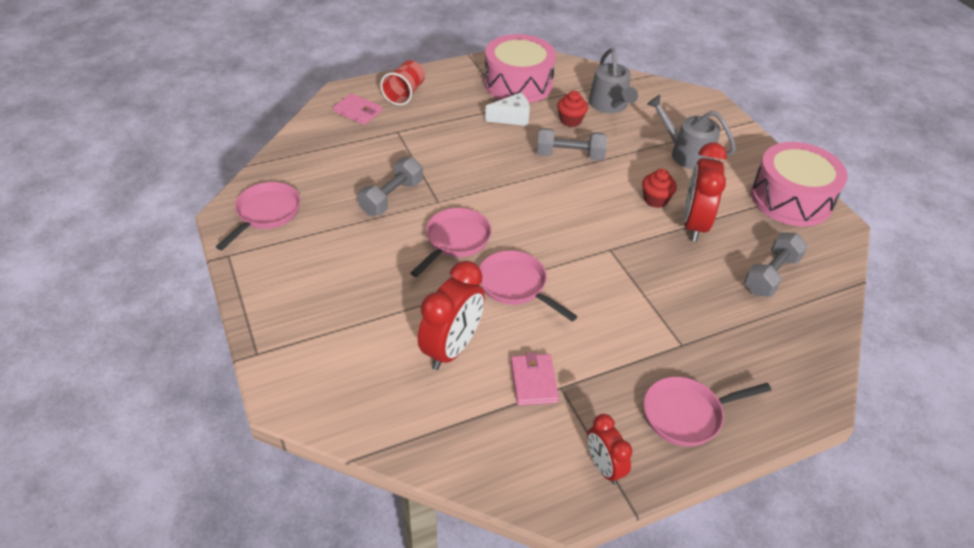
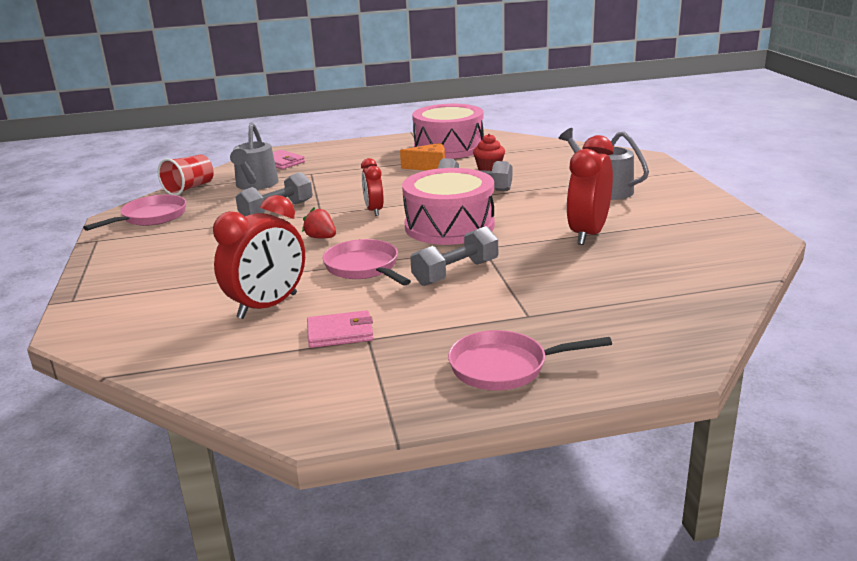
camera: 15 degrees right, 20 degrees down
(404, 94) = (333, 153): red cup -> red cup (189, 188)
(455, 240) = (321, 238): pink pan -> red strawberry
(512, 118) = (429, 167): white cheese -> orange cheese
(533, 381) = (340, 333): pink wallet -> pink wallet turned 75 degrees clockwise
(603, 467) = (380, 401): red clock -> red clock (374, 210)
(609, 105) = (536, 160): grey watering can -> grey watering can (256, 185)
(655, 200) = (552, 217): red cupcake -> none
(771, 275) = (662, 271): grey dumbbell -> grey dumbbell (455, 273)
(791, 199) = (712, 220): pink drum -> pink drum (449, 226)

